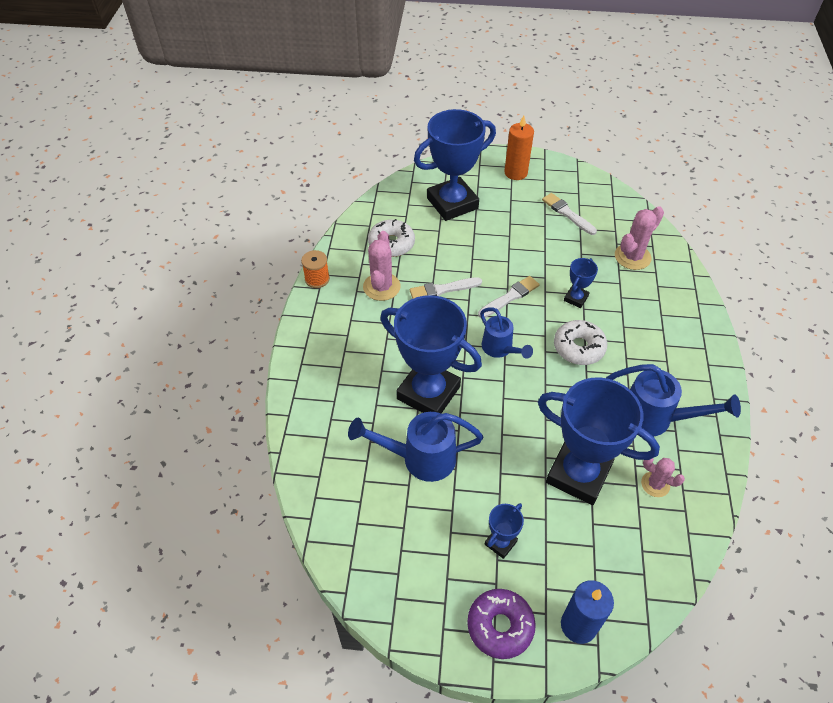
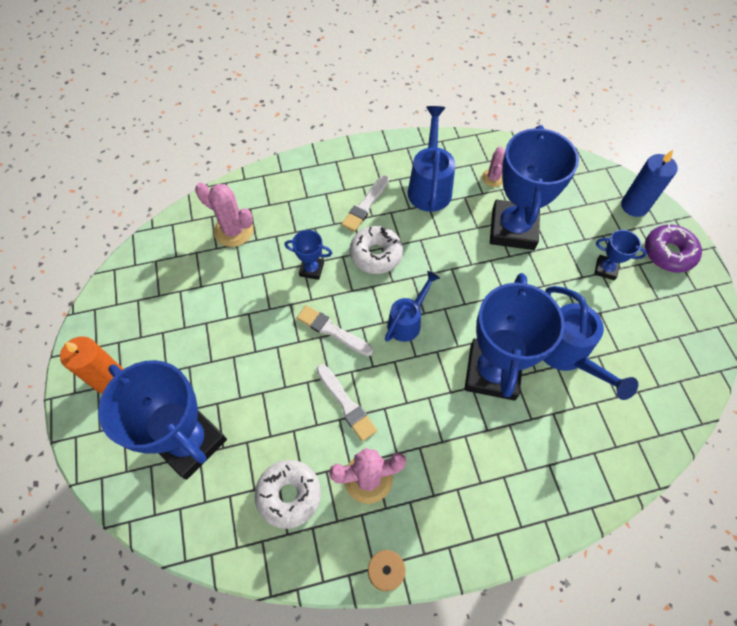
camera: 110 degrees left, 10 degrees up
(567, 213) = (178, 303): white brush -> white brush (365, 205)

